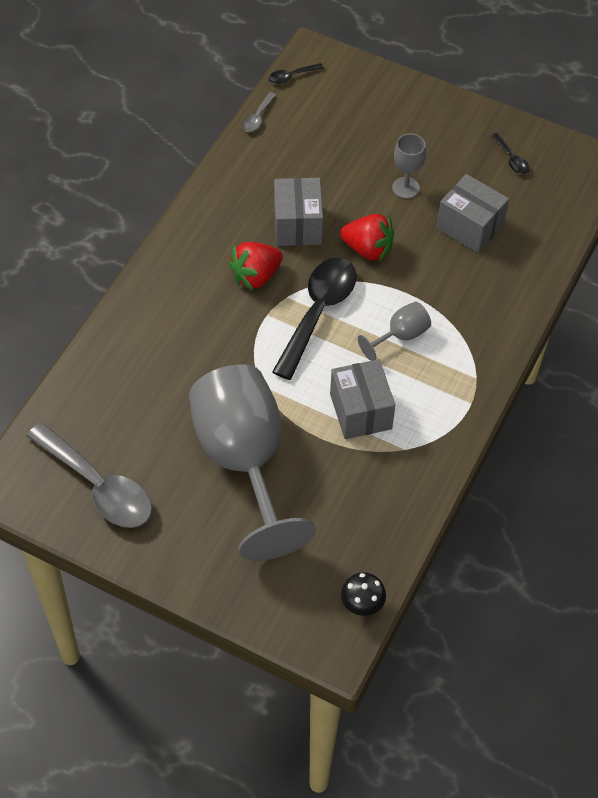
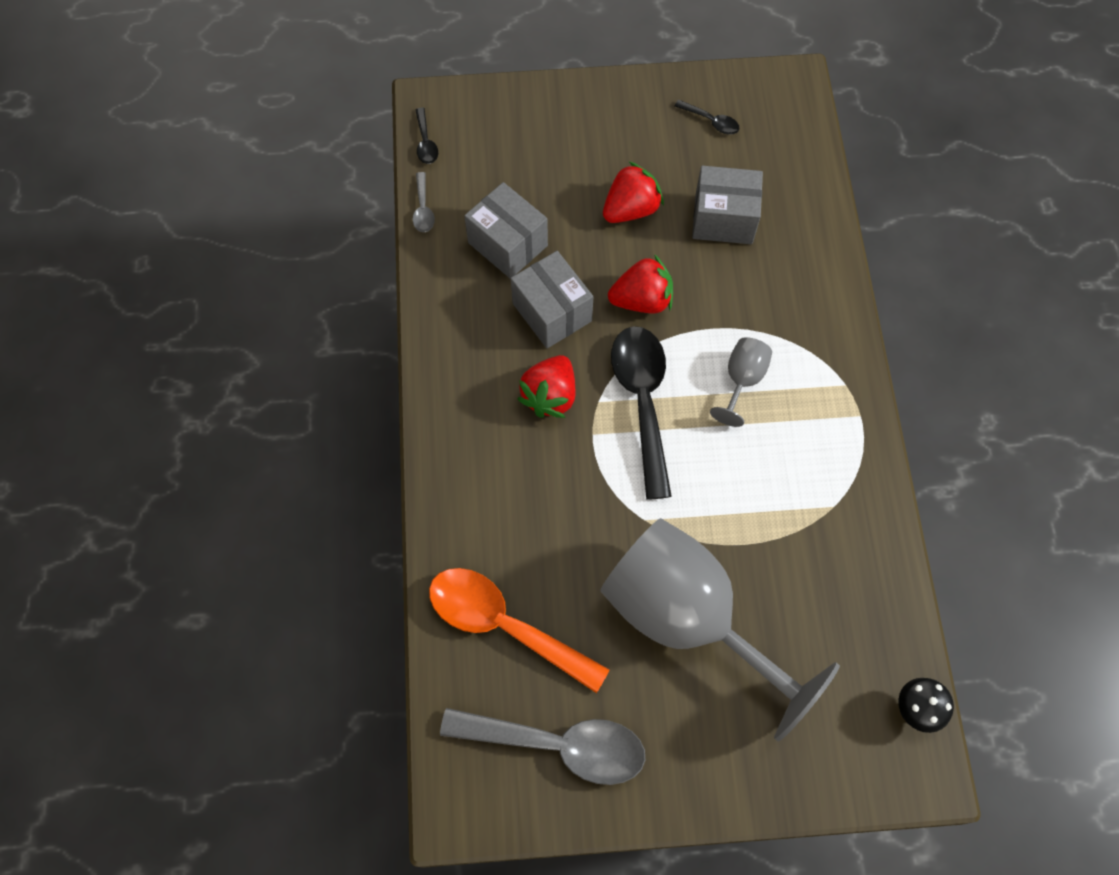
camera: 30 degrees left, 10 degrees up
(117, 397) = (504, 625): none -> orange spoon
(291, 76) = (426, 143): black spoon -> black spoon turned 45 degrees counterclockwise
(360, 411) = (762, 489): grey box -> grey box (508, 244)
(405, 188) = (631, 209): grey goblet -> red strawberry

